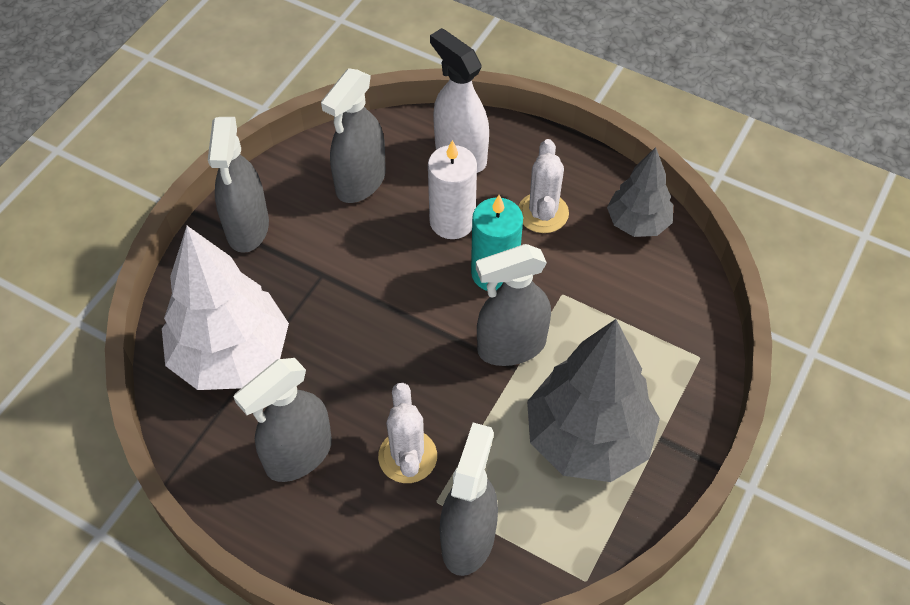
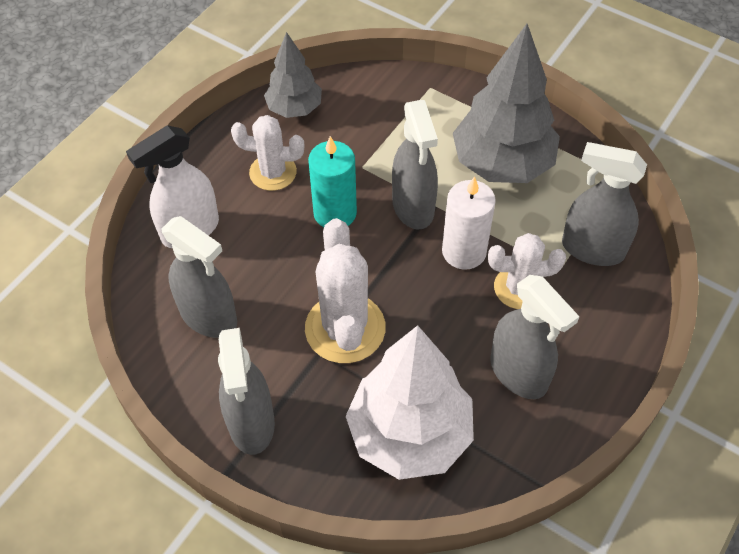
camera: 85 degrees left, 0 degrees up
(247, 228) = (251, 423): grey spray bottle -> grey spray bottle turned 75 degrees clockwise
(350, 293) = (345, 328): none -> white cactus
(452, 221) = (271, 241): white candle -> white candle (464, 251)

